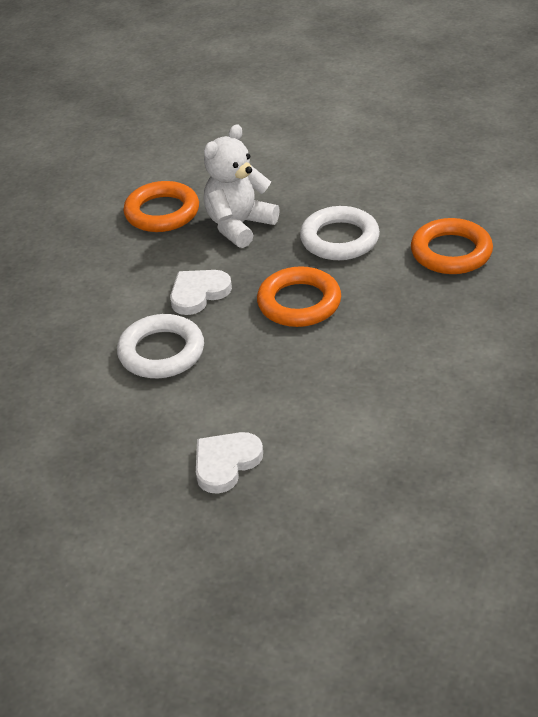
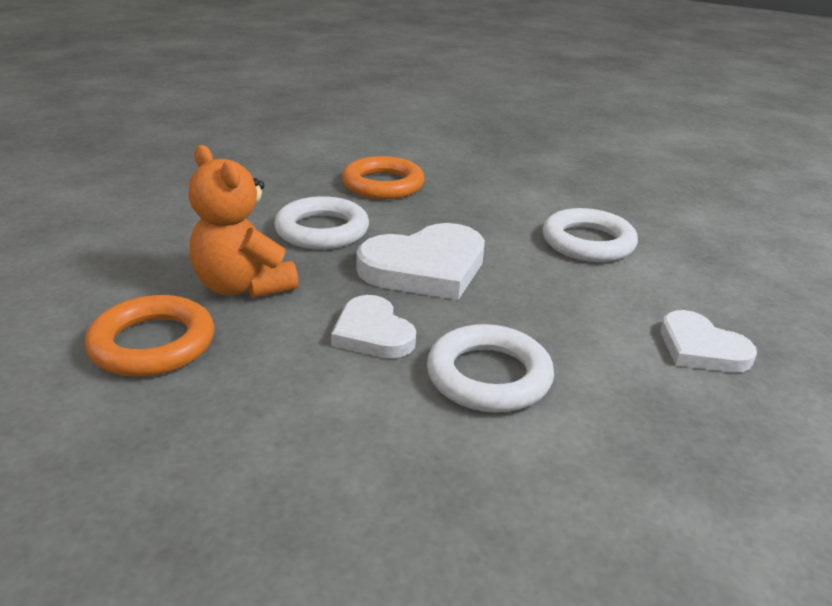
camera: 85 degrees left, 10 degrees down
(239, 226) = (243, 286): white teddy bear -> orange teddy bear
(299, 303) = (425, 268): orange ring -> white heart
(390, 394) = (588, 242): none -> white ring

